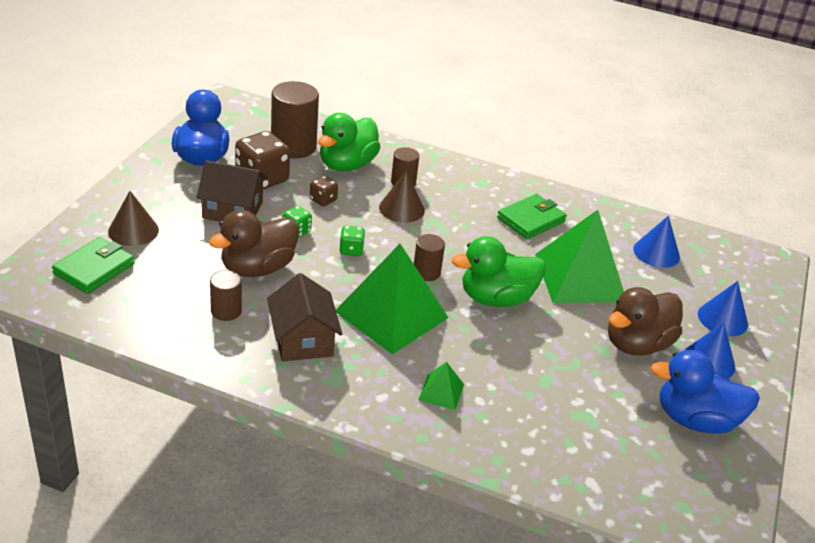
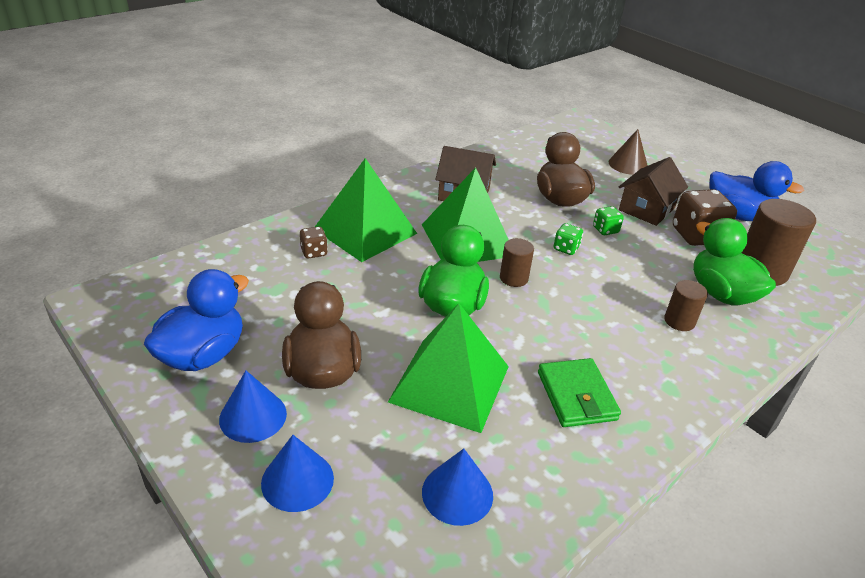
camera: 120 degrees right, 0 degrees up
(94, 269) = (585, 144): green wallet -> none
(226, 311) = (514, 175): brown cylinder -> none
(323, 200) = (653, 258): brown dice -> brown dice (314, 252)
(401, 208) = (627, 301): brown cone -> none
(441, 392) = (365, 231): green pyramid -> green pyramid, size x2.30

